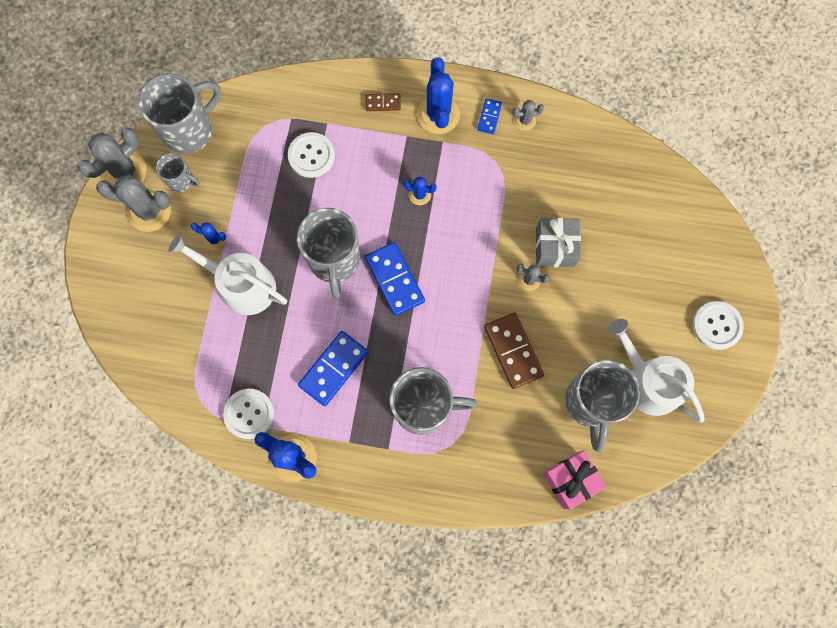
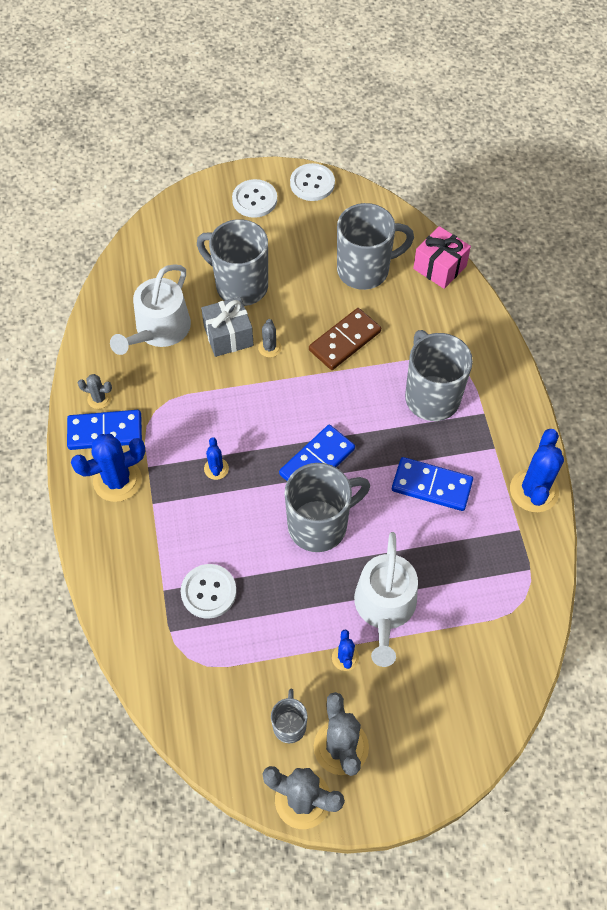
camera: 110 degrees left, 15 degrees down
(189, 130) = (222, 743): grey mug -> grey mug (240, 285)
(249, 414) = (513, 547): white button -> white button (312, 183)
(383, 103) = (120, 540): brown domino -> none
(489, 117) = (105, 432): blue domino -> blue domino, size x1.89
(525, 120) = (99, 399): grey cactus -> grey cactus turned 45 degrees counterclockwise
(648, 381) = (326, 235): white watering can -> white watering can (159, 330)

